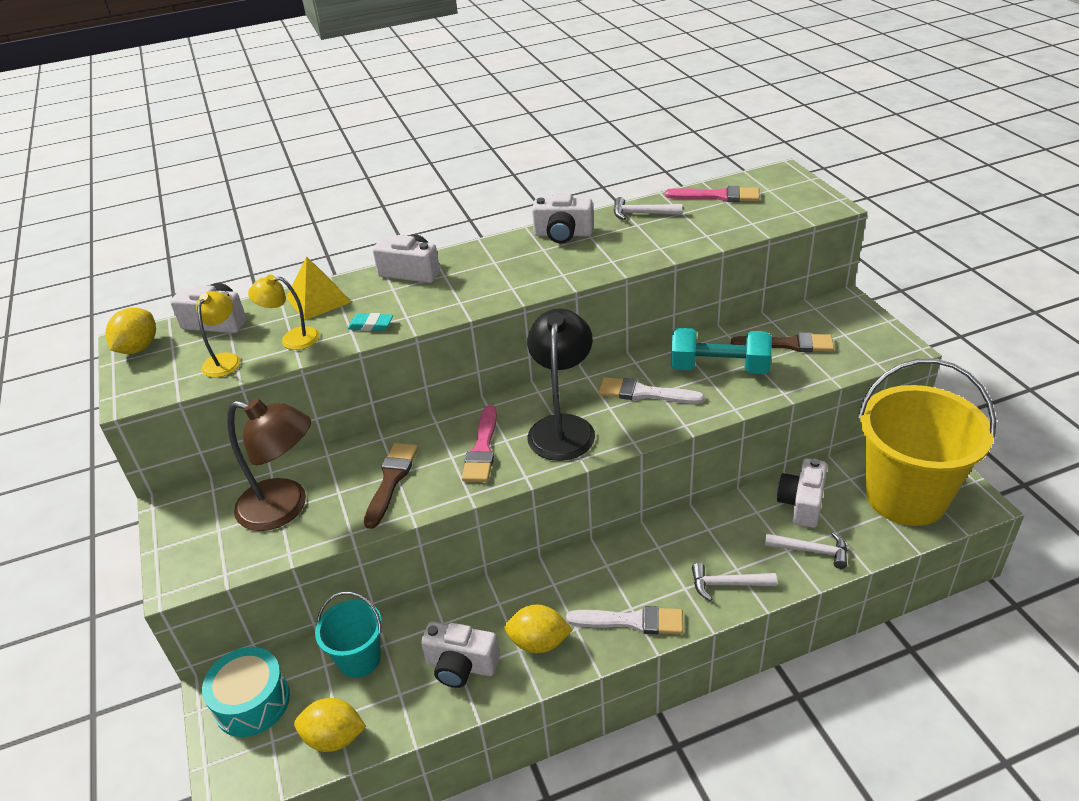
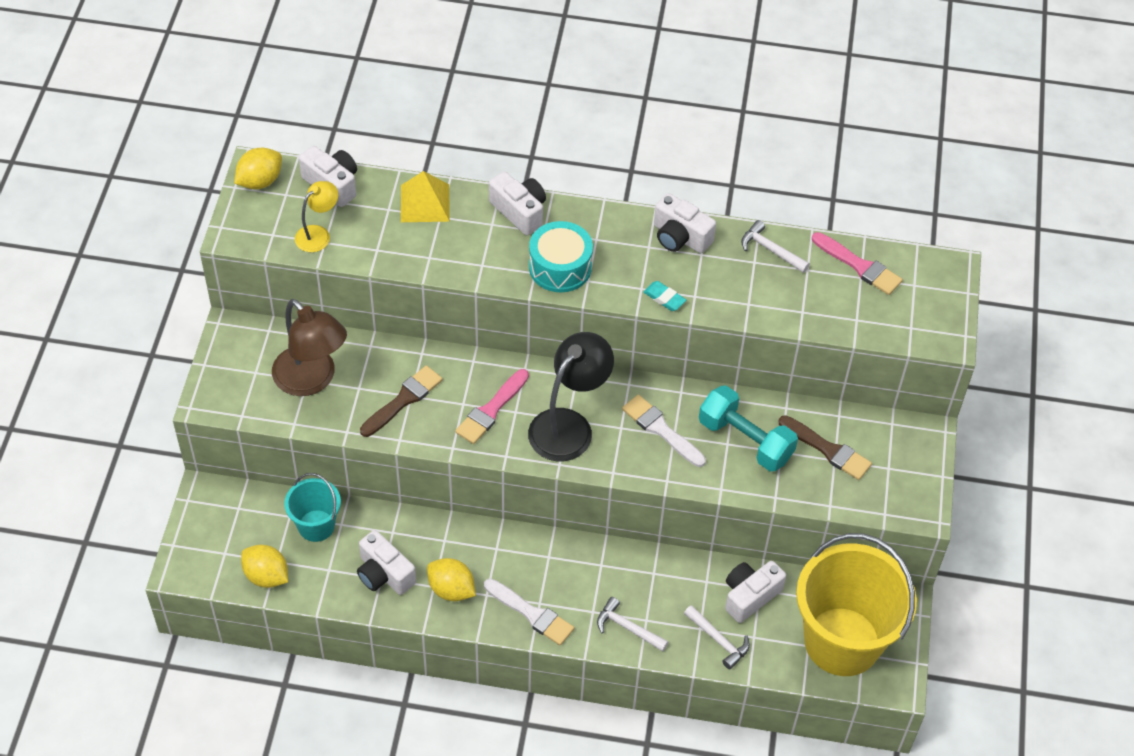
camera: 25 degrees right, 15 degrees up
(252, 702) = (225, 515): turquoise drum -> turquoise drum (560, 267)
(292, 339) = (380, 239): yellow lamp -> none
(371, 325) = (448, 259): turquoise eraser -> turquoise eraser (664, 298)

